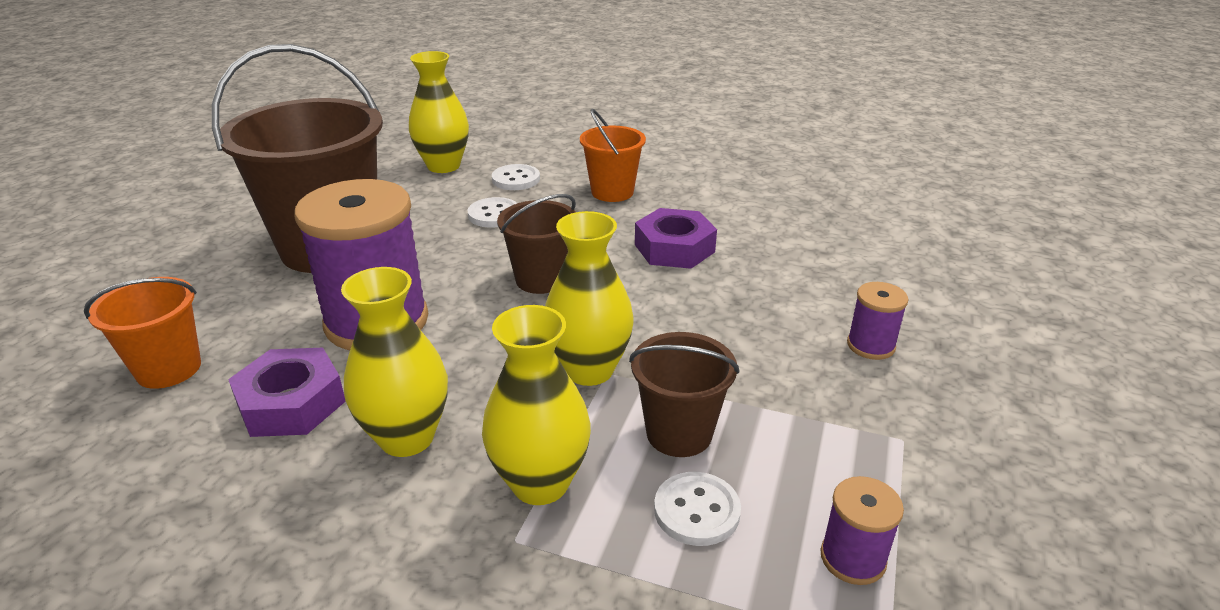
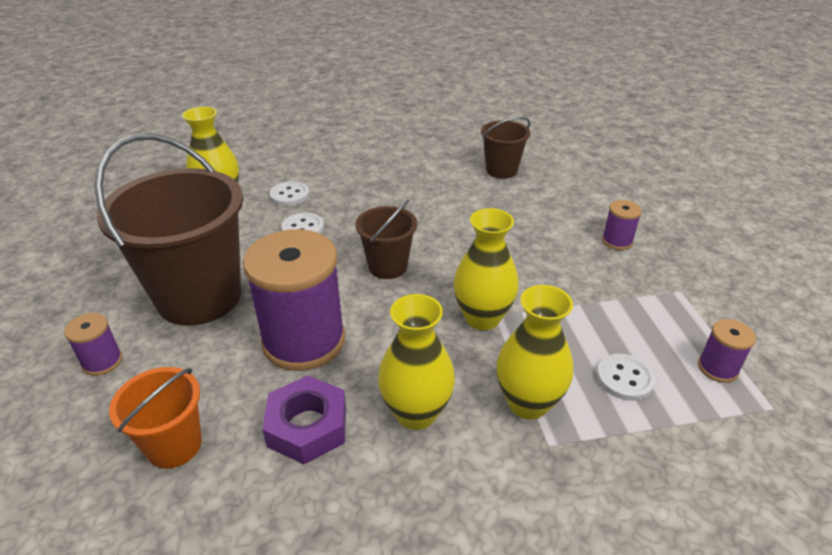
camera: 30 degrees left, 5 degrees up
(194, 275) = (102, 361): none -> purple spool
(612, 192) = (370, 185): orange bucket -> none
(674, 248) = (451, 214): purple nut -> none
(679, 433) = (572, 336): brown bucket -> brown bucket (501, 170)

